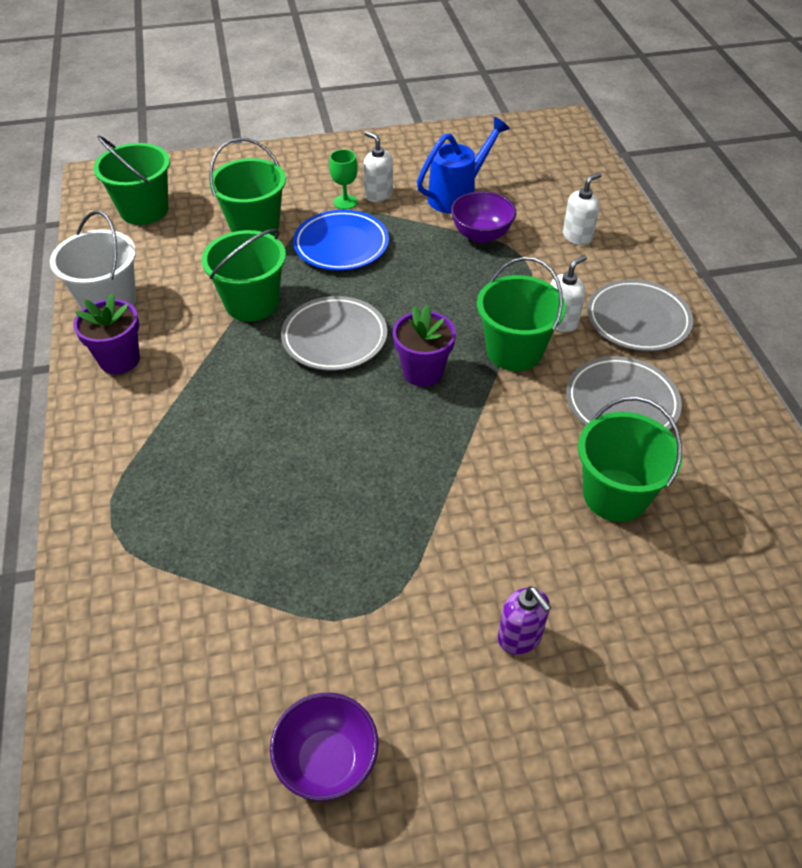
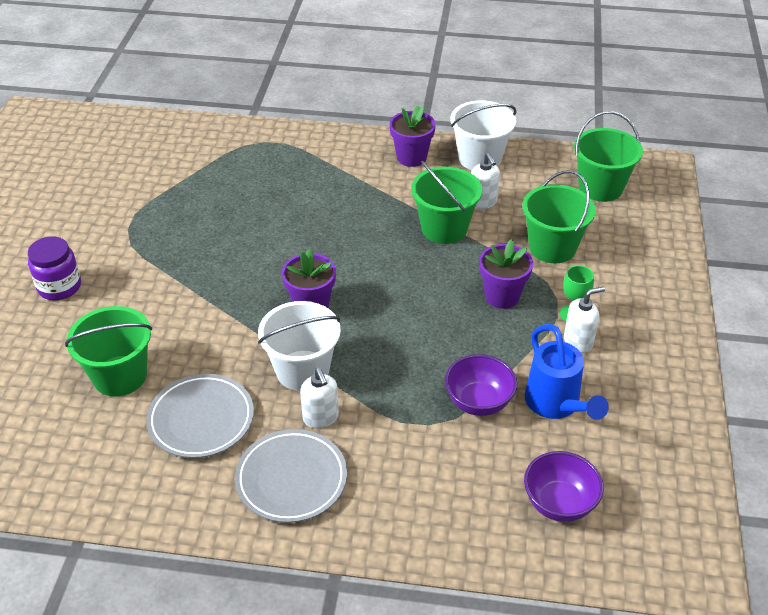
camera: 110 degrees right, 5 degrees down
(327, 761) = (58, 195): purple bowl -> purple bowl (559, 503)
(334, 338) = (378, 265): grey plate -> none
(341, 245) = (502, 296): blue plate -> purple flower pot
(514, 351) = (302, 370): green bucket -> white bucket
(520, 637) = (59, 287): purple soap dispenser -> purple jar
(577, 237) = (443, 484): white soap dispenser -> white soap dispenser (482, 202)

